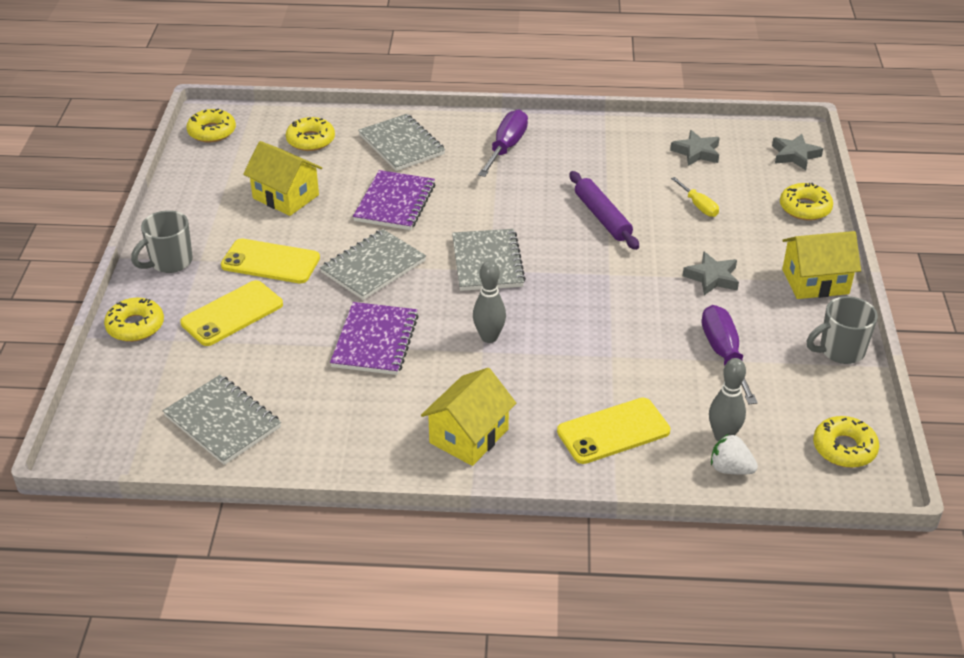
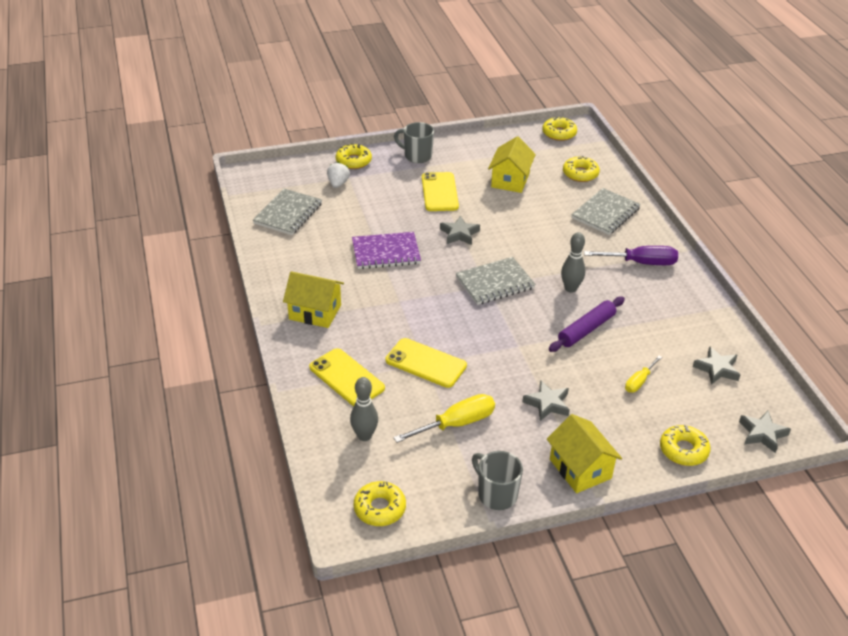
camera: 70 degrees right, 0 degrees up
(232, 314) = (382, 191): yellow phone -> yellow phone (426, 363)
(373, 267) = (459, 234): grey notebook -> grey star
(395, 203) = (535, 226): purple notebook -> none
(489, 337) = (414, 300): grey bowling pin -> grey bowling pin (570, 288)
(724, 354) = (456, 424): purple screwdriver -> yellow screwdriver
(730, 469) = (332, 444): white strawberry -> white strawberry (338, 184)

